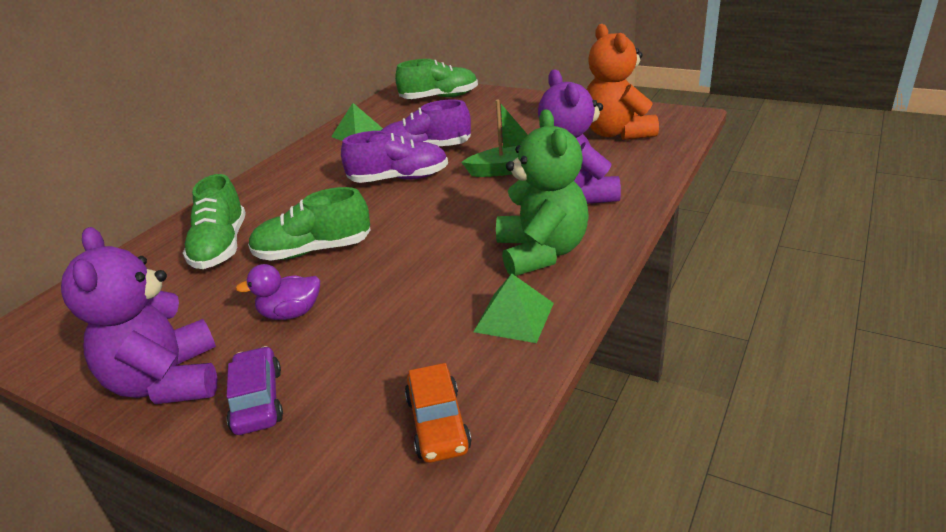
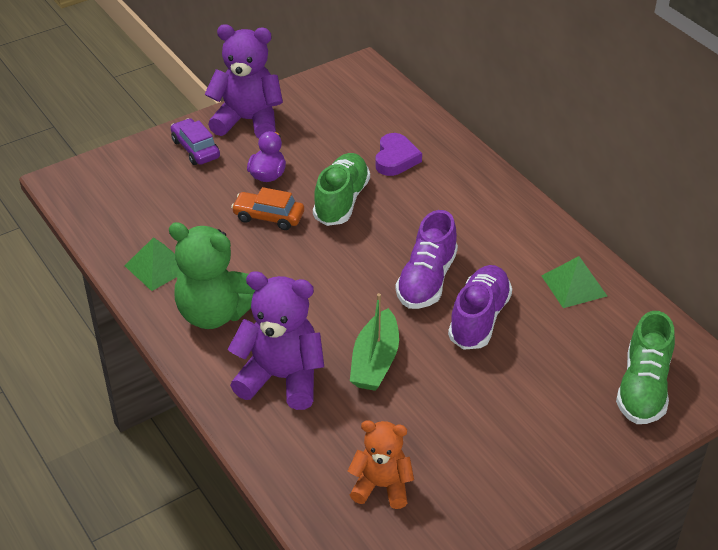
camera: 115 degrees right, 10 degrees up
(221, 247) = (395, 159): green shoe -> purple heart
(257, 400) = (195, 149): purple car -> purple car turned 135 degrees counterclockwise
(438, 424) = (106, 205): orange car -> orange car (268, 217)
(616, 133) = (381, 486): orange teddy bear -> orange teddy bear, size x0.63

